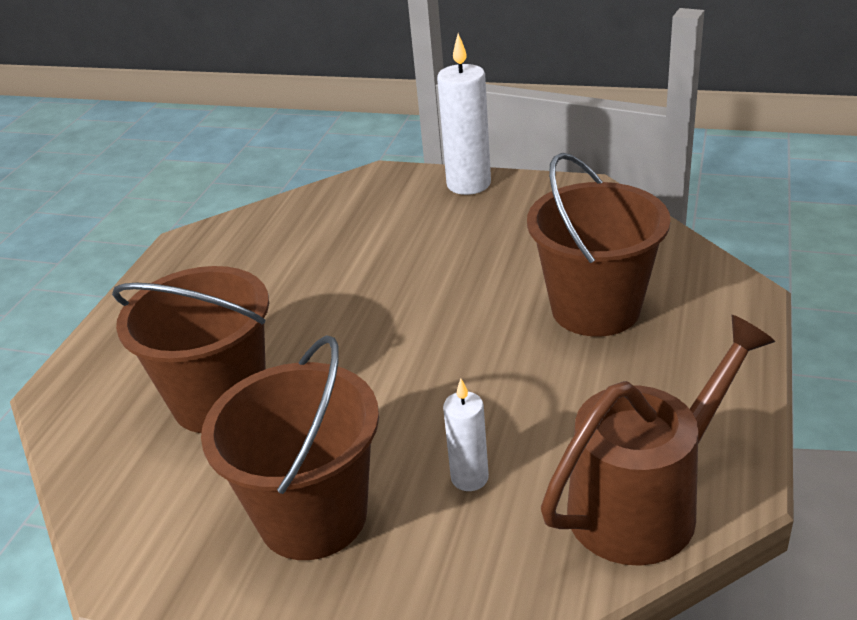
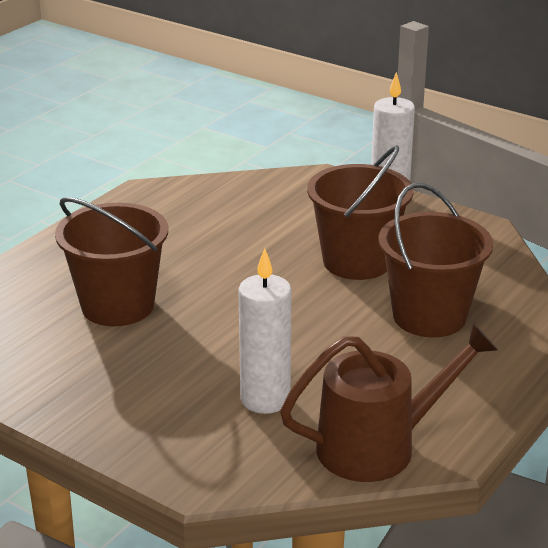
camera: 15 degrees right, 5 degrees down
(313, 516) = (146, 392): brown bucket -> brown bucket (357, 261)
(469, 478) = (265, 399): white candle -> white candle, size x1.75

